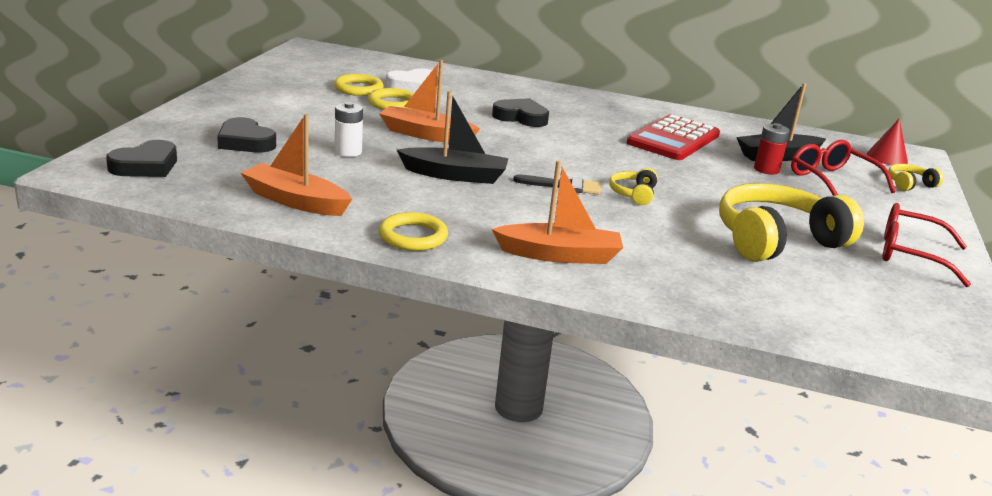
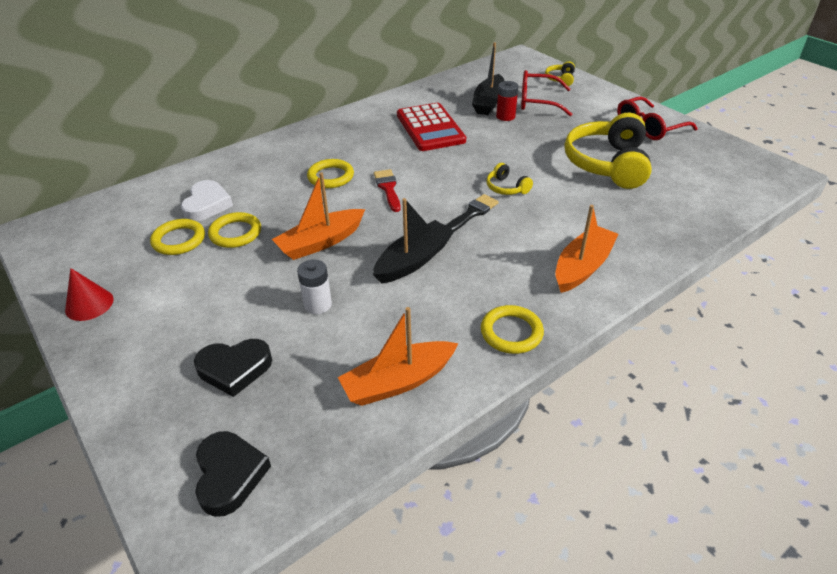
camera: 50 degrees left, 15 degrees up
(521, 117) = (331, 177): black heart -> yellow ring
(542, 143) = (388, 188): none -> red brush
(887, 157) = (519, 67): red cone -> red cone (89, 304)

